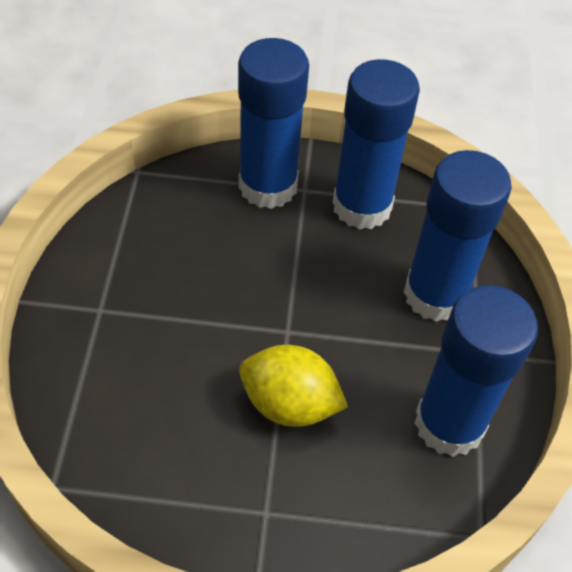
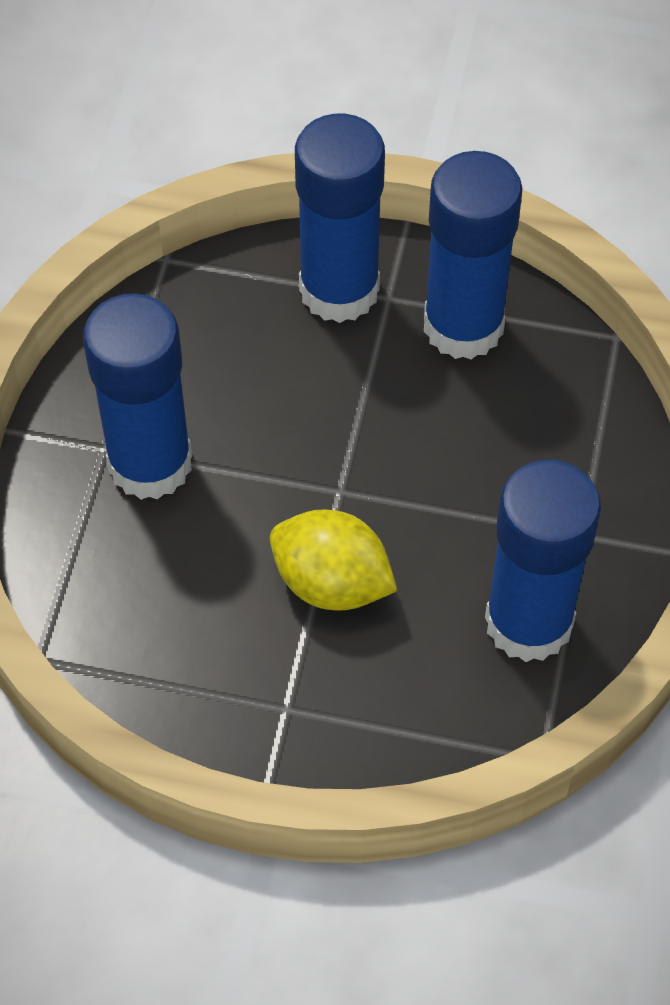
camera: 10 degrees right, 5 degrees up
(435, 295) = (541, 456): blue glue stick -> blue glue stick (150, 463)

